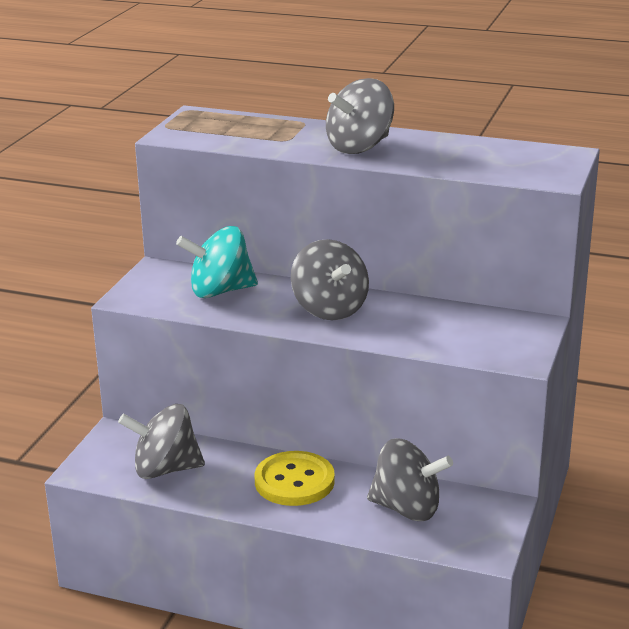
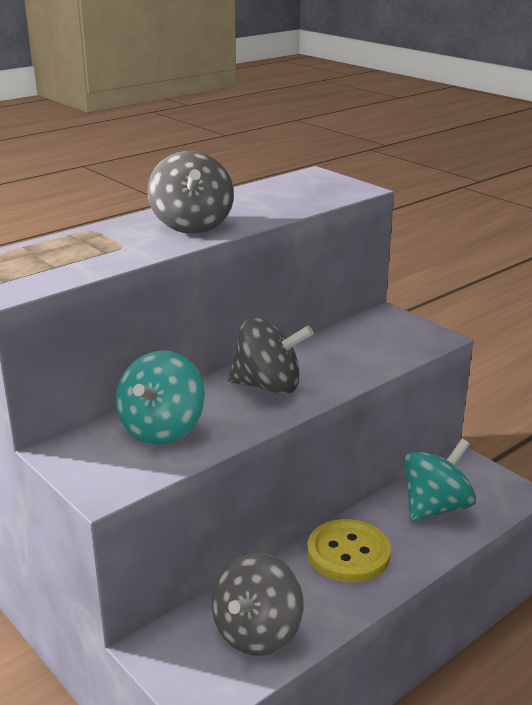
camera: 60 degrees left, 0 degrees up
(407, 508) = (435, 507): grey spinning top -> turquoise spinning top

